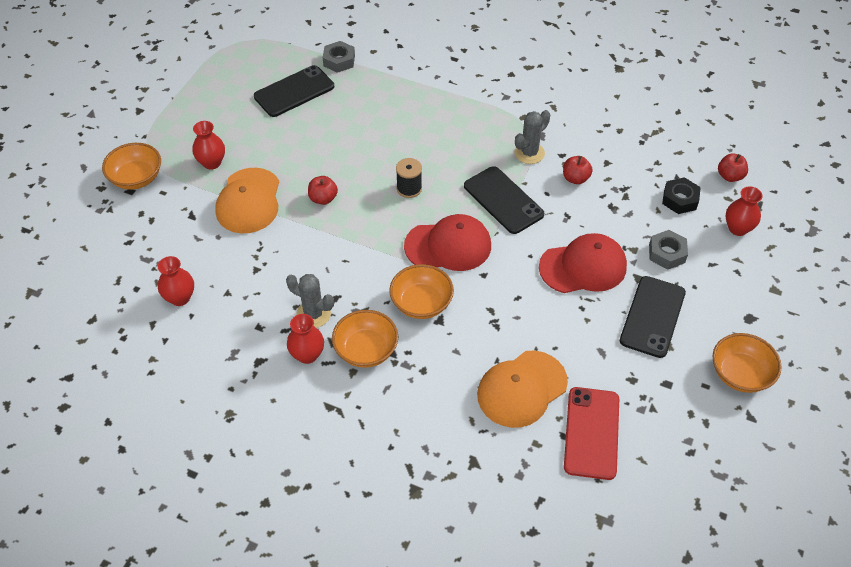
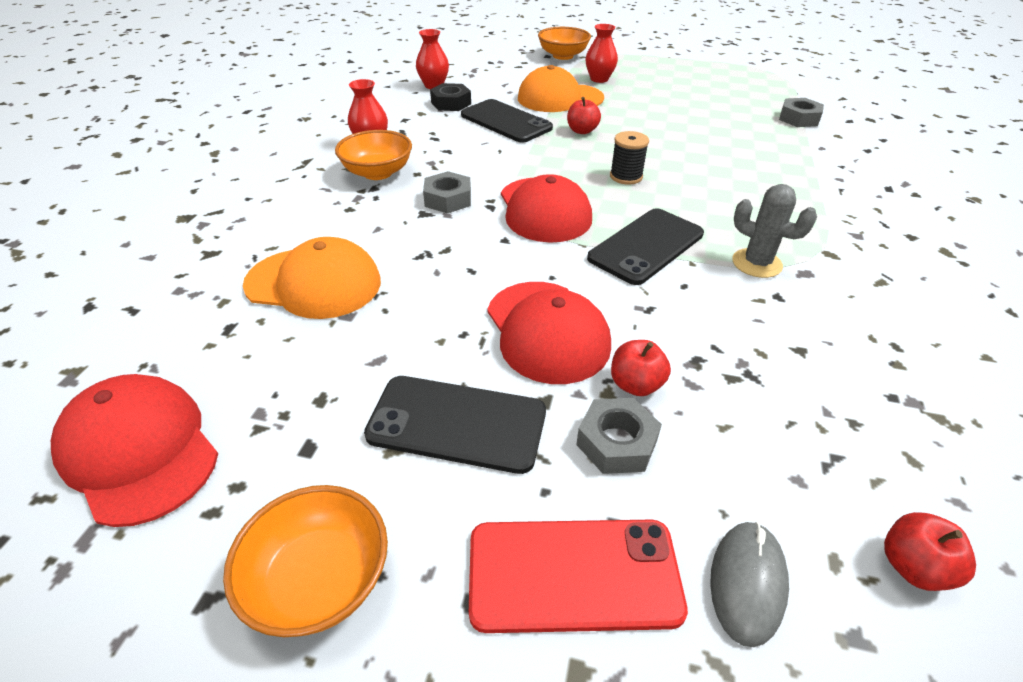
camera: 80 degrees right, 10 degrees down
(294, 91) = (726, 102): black phone -> black phone (506, 122)
(313, 314) = (423, 141): grey cactus -> none
(421, 303) = (448, 199): orange bowl -> grey nut
(521, 389) = (314, 283): orange cap -> orange cap turned 150 degrees clockwise
(575, 178) = (735, 313): red apple -> red apple (635, 384)
(591, 433) = (226, 355): red phone -> red phone (573, 575)
(667, 464) = (139, 450): none -> red cap
(680, 199) = (773, 463): black nut -> black nut (451, 103)
(737, 228) = (747, 582): red vase -> grey mouse

